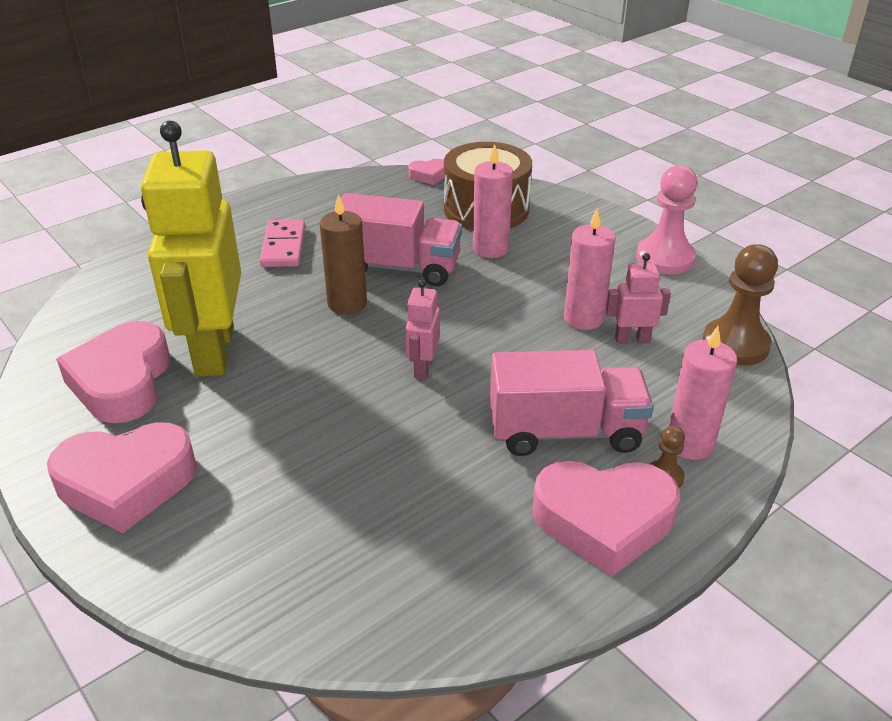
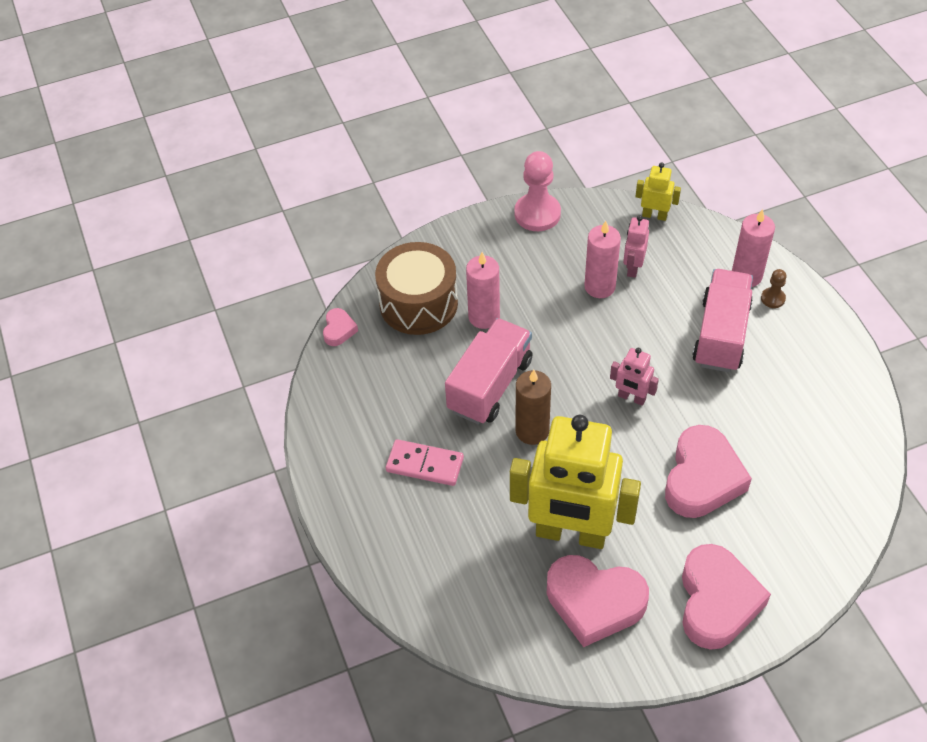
camera: 70 degrees left, 15 degrees up
(604, 521) = (803, 340): pink heart -> pink heart (702, 478)
(735, 344) = (654, 215): brown pawn -> yellow robot

